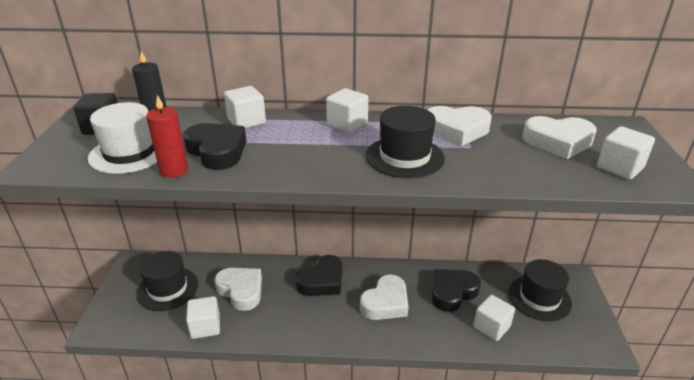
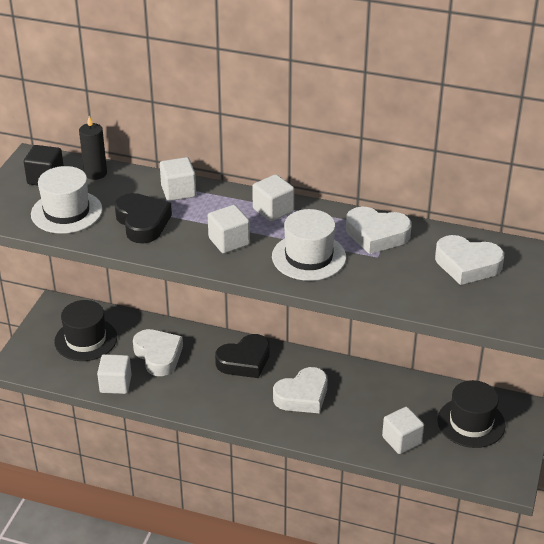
camera: 15 degrees right, 5 degrees up
(174, 170) = (101, 237): red candle -> none
(404, 157) = (309, 257): black hat -> white hat
(452, 292) = (379, 399): black heart -> none
(619, 168) = (502, 302): white cube -> white cube (229, 241)

